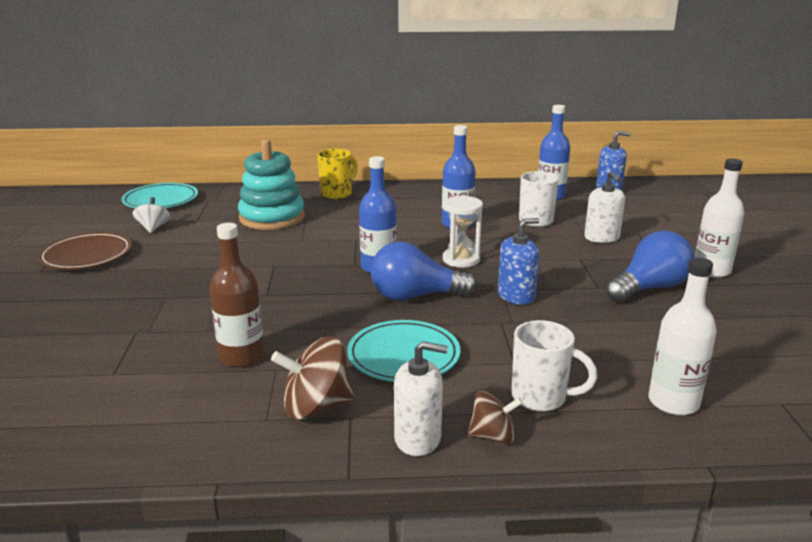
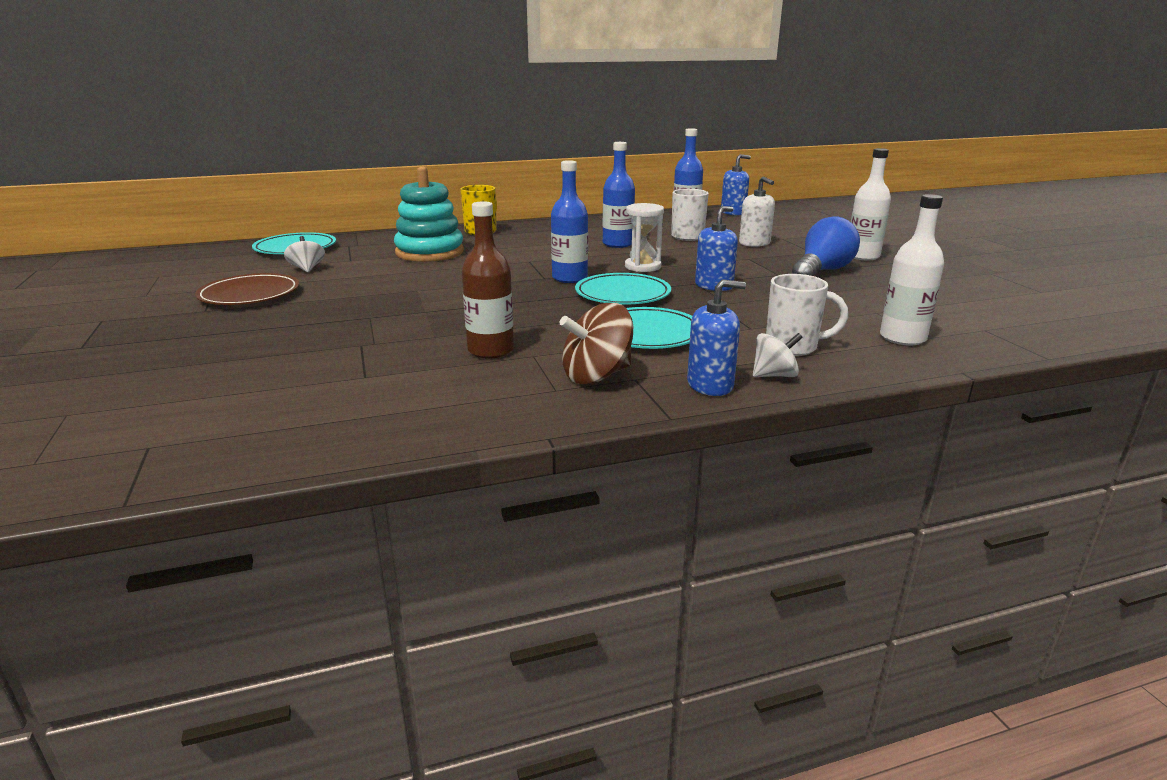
camera: 15 degrees left, 0 degrees up
(415, 296) = (622, 294): blue light bulb -> turquoise plate
(418, 438) = (710, 385): white soap dispenser -> blue soap dispenser
(493, 436) = (774, 375): brown spinning top -> white spinning top

